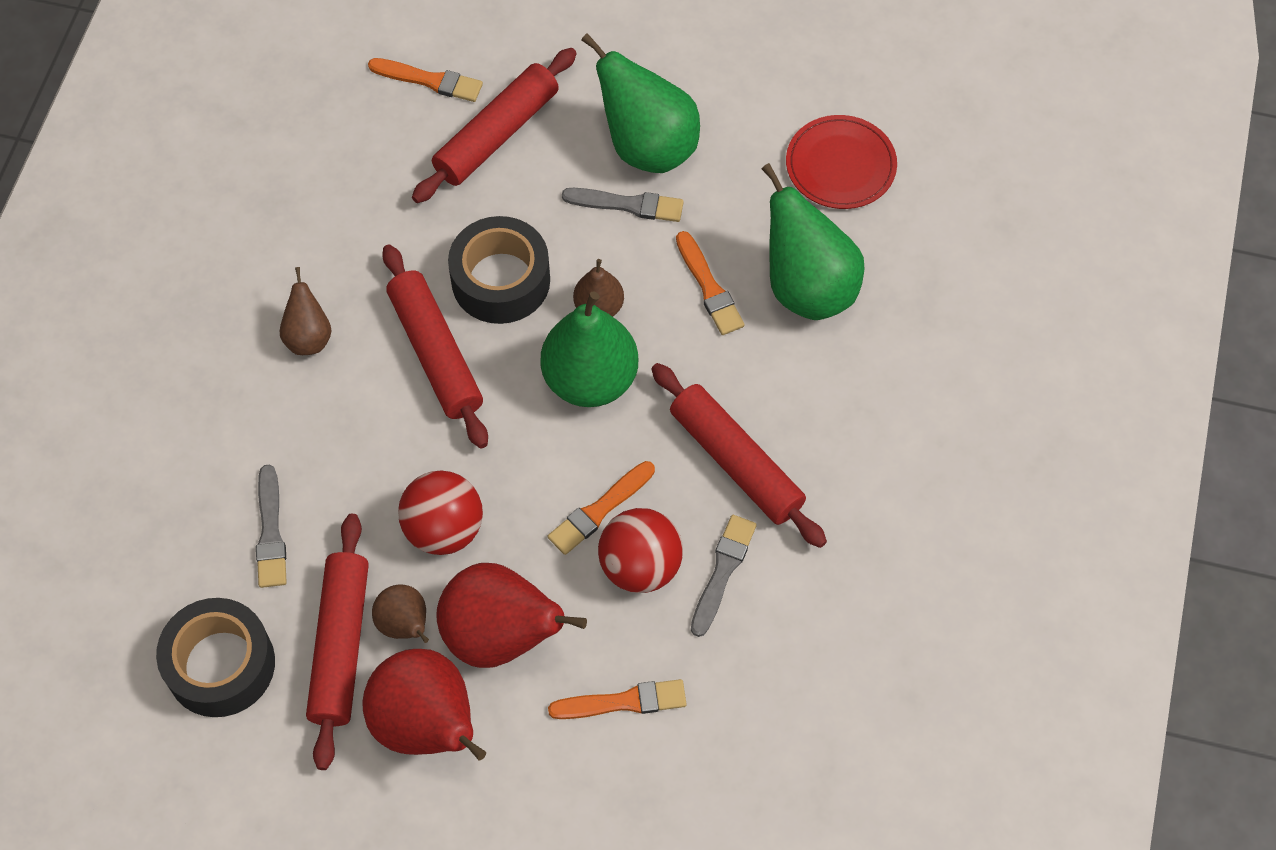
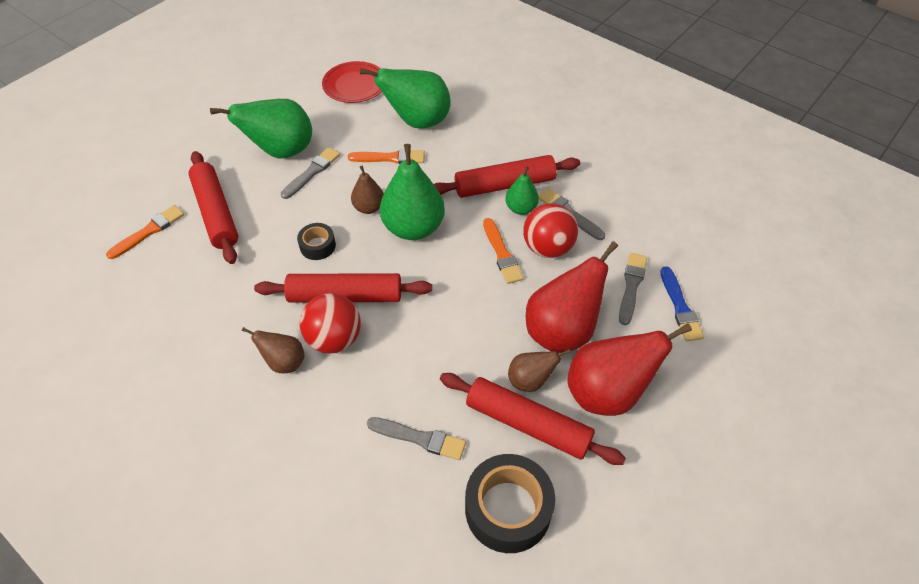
camera: 65 degrees left, 10 degrees down
(444, 529) = (472, 335): red ball -> red ball (334, 339)
(501, 280) = (317, 246): black tape -> black tape, size x0.53
(616, 779) = (680, 307): none -> blue brush
(623, 702) = (631, 286): orange brush -> grey brush
(699, 502) = (521, 208): none -> green pear

